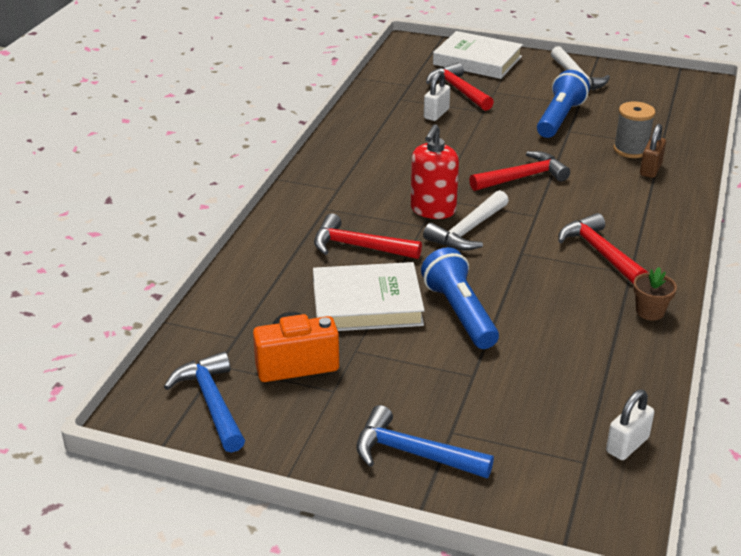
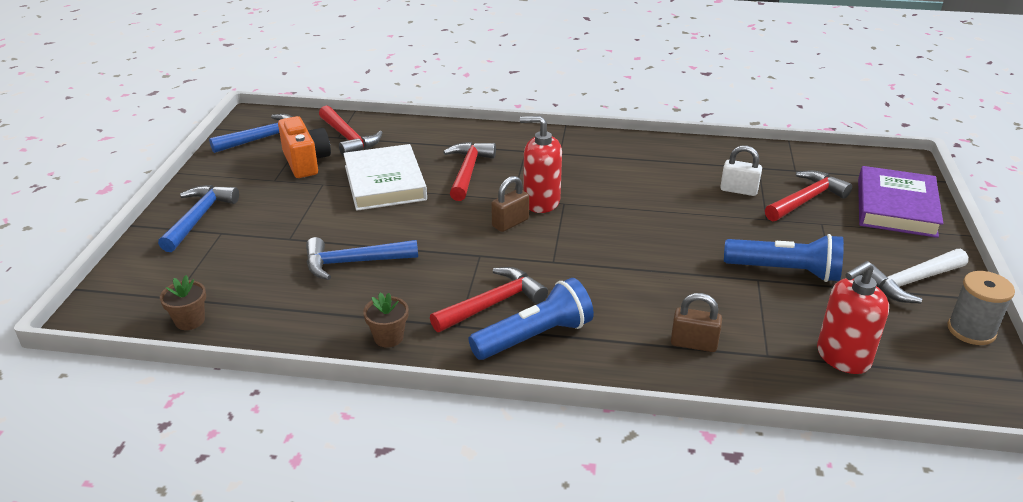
camera: 80 degrees right, 0 degrees up
(460, 313) = (376, 227): blue flashlight -> blue flashlight (534, 337)
(468, 231) = (510, 223): white hammer -> brown padlock
(477, 60) = (896, 207): white book -> purple book
(522, 177) = (627, 250): red hammer -> red hammer (348, 138)
(526, 329) = (353, 262): none -> blue hammer
(627, 445) = (190, 321): white padlock -> brown flower pot
(631, 150) = (736, 328): grey spool -> grey spool (971, 330)
(662, 119) = (842, 357): none -> red soap dispenser

